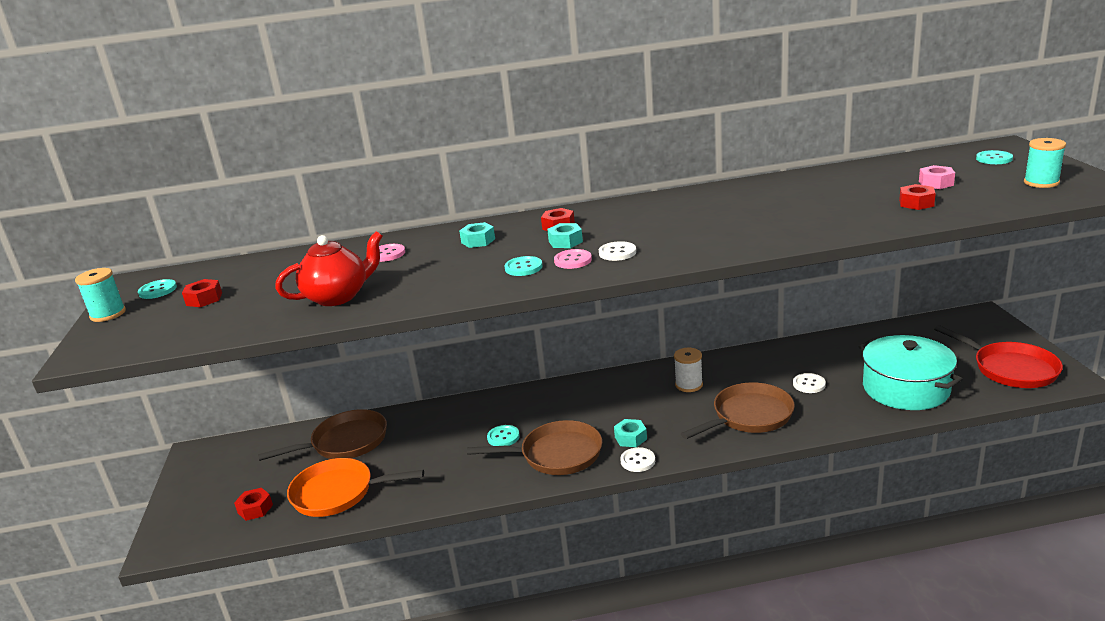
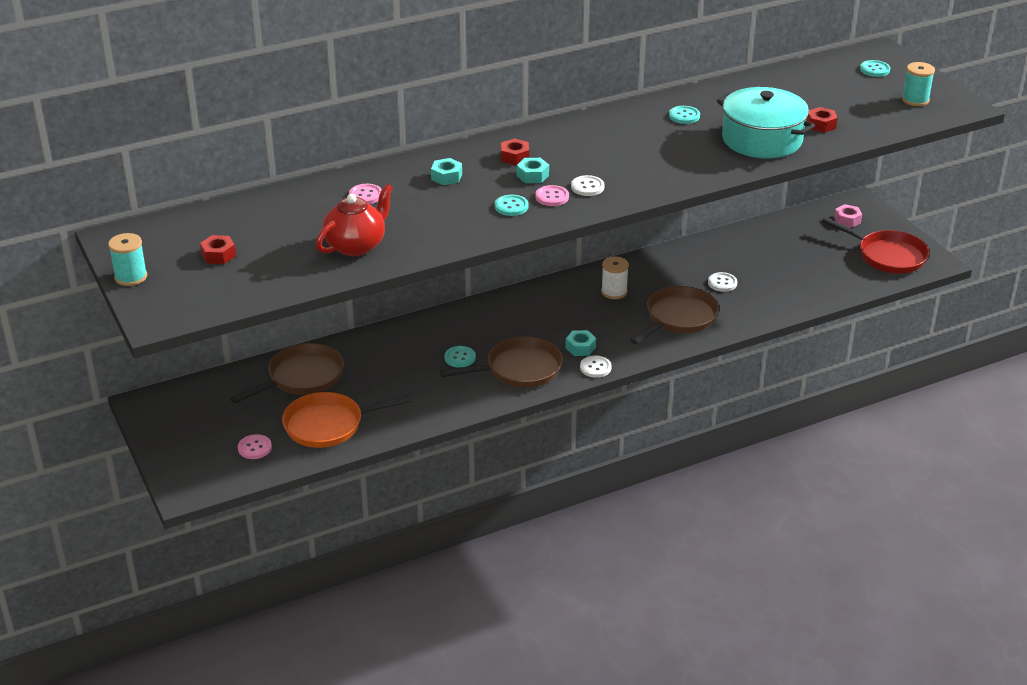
camera: 20 degrees left, 10 degrees up
(157, 290) = (155, 248): turquoise button -> turquoise button (684, 116)
(255, 509) = (254, 448): red nut -> pink button
(905, 389) = (805, 281): turquoise pot -> turquoise pot (762, 139)
(936, 183) = (832, 100): pink nut -> pink nut (847, 220)

